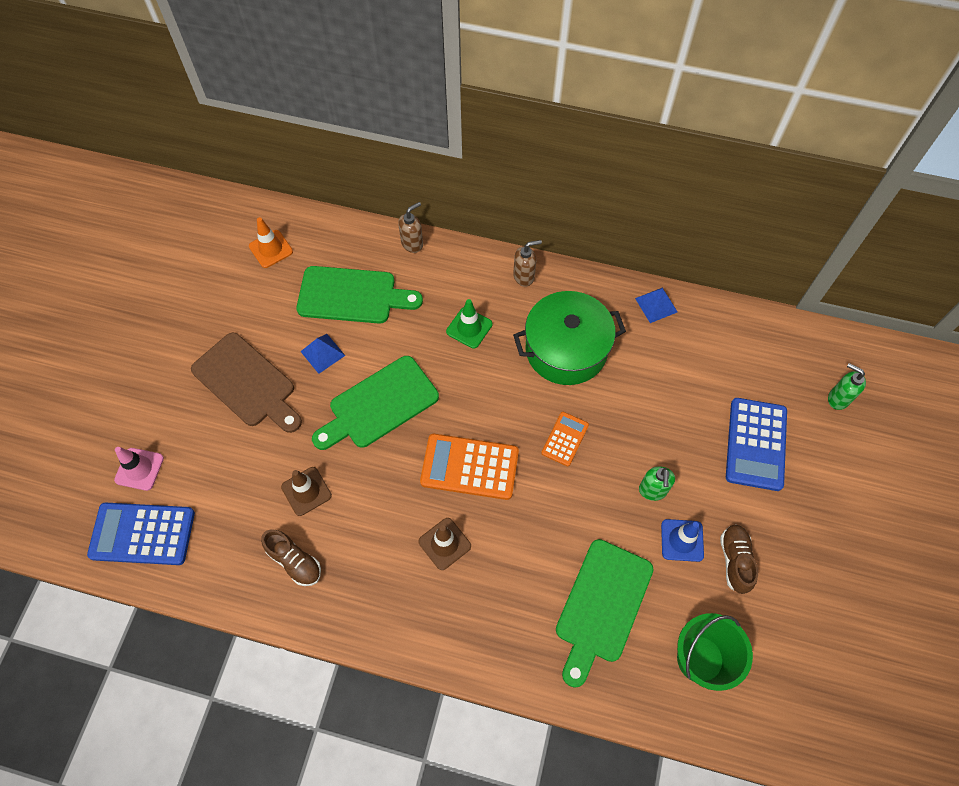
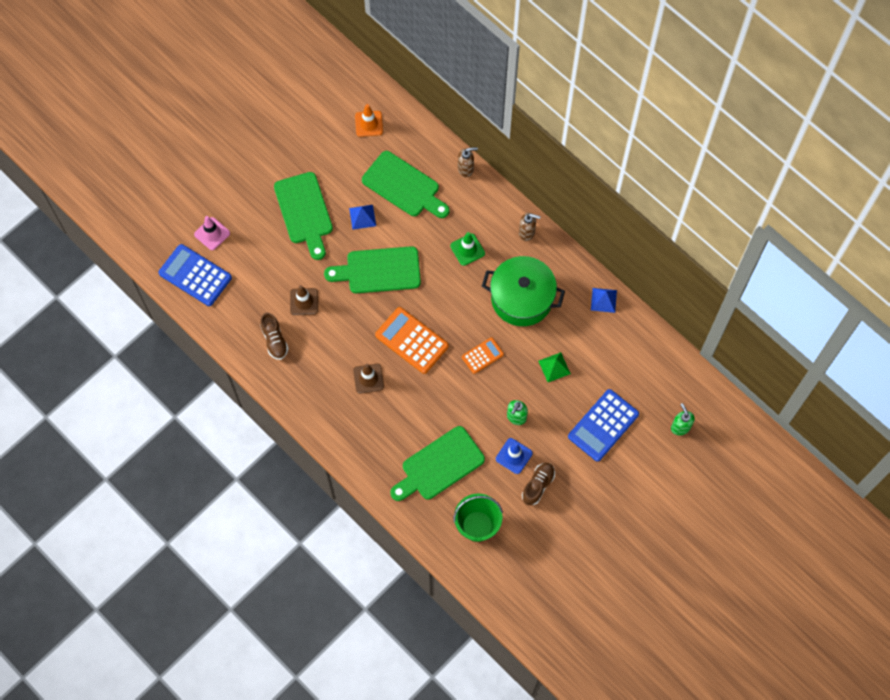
camera: 30 degrees right, 5 degrees up
(247, 383) = (304, 212): brown cutting board -> green cutting board
(655, 407) = (554, 367): none -> green pyramid

